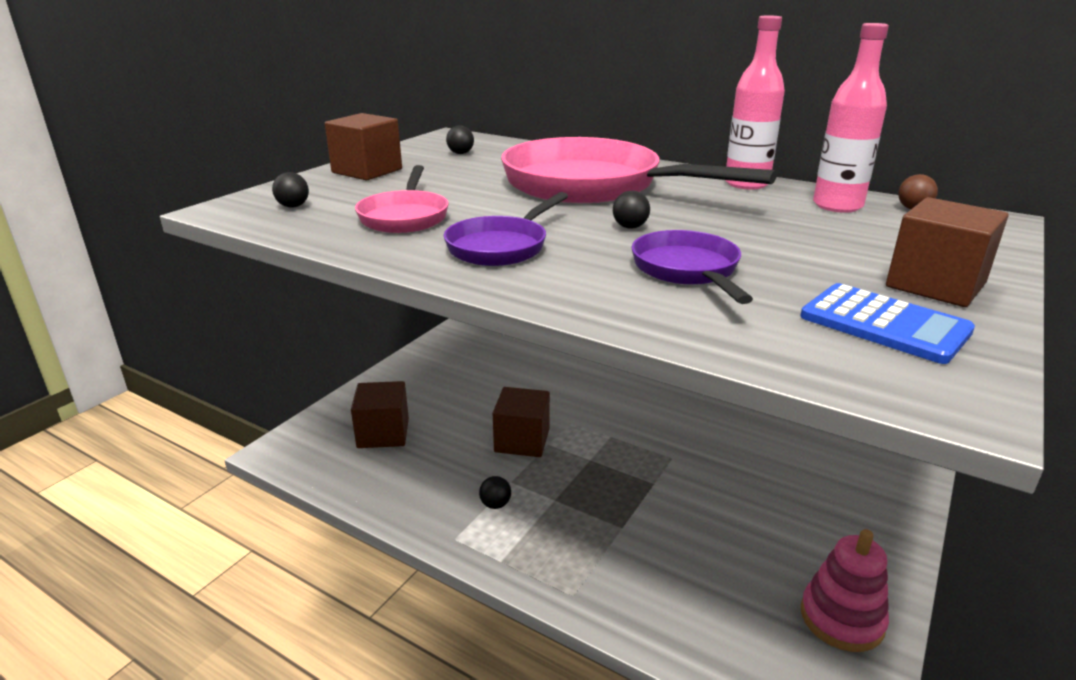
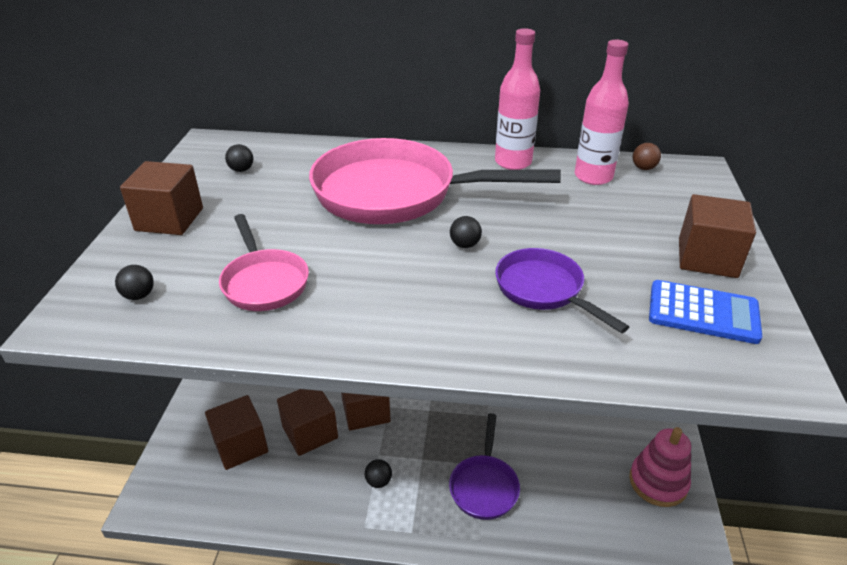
camera: 25 degrees left, 10 degrees up
(454, 442) = (310, 432): none -> brown cube
(501, 246) = (382, 301): purple pan -> purple pan (484, 486)

